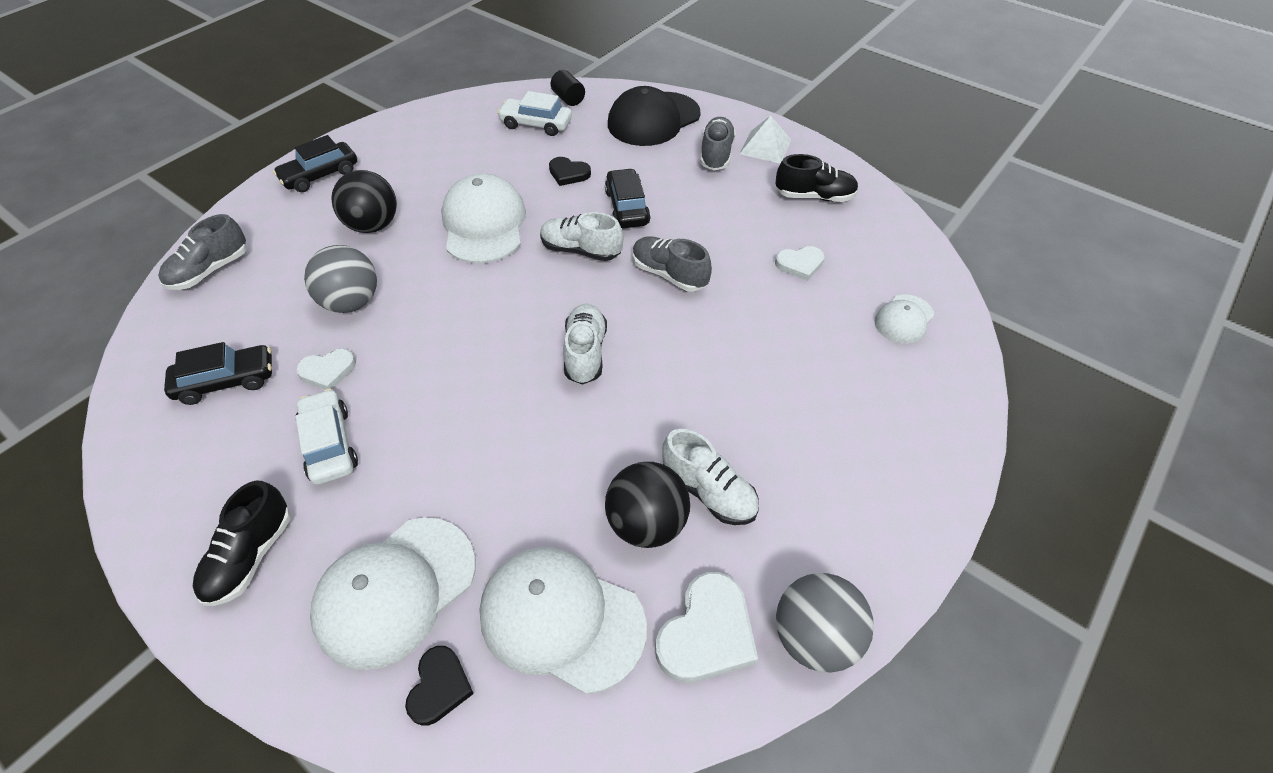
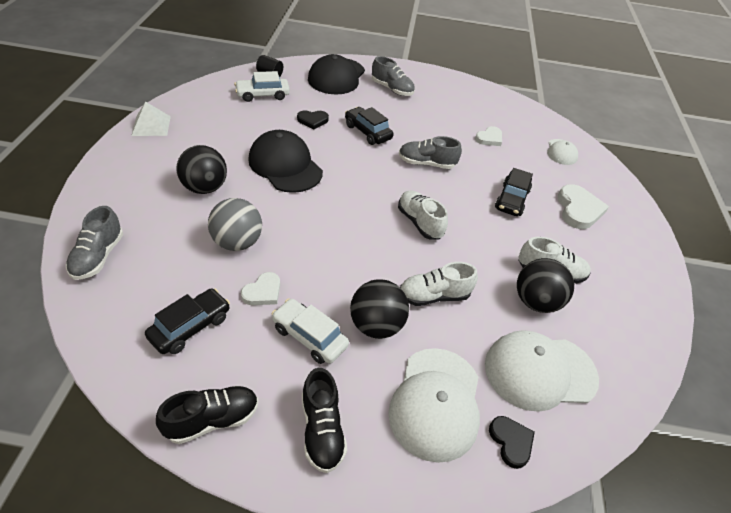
camera: 35 degrees left, 5 degrees down
(320, 175) = (129, 165): black car -> black car (511, 200)
(413, 463) = (376, 325): none -> black ball
(484, 224) = (285, 165): white cap -> black cap
(581, 250) = (363, 164): white shoe -> white shoe (434, 296)
(707, 633) = (612, 343): white heart -> white heart (578, 210)
(716, 154) = (392, 89): grey shoe -> grey shoe turned 150 degrees clockwise
(765, 146) = (415, 79): white pyramid -> white pyramid (151, 125)
(814, 196) = (465, 100): black shoe -> black shoe (212, 420)
(814, 637) = (657, 321): grey ball -> none

